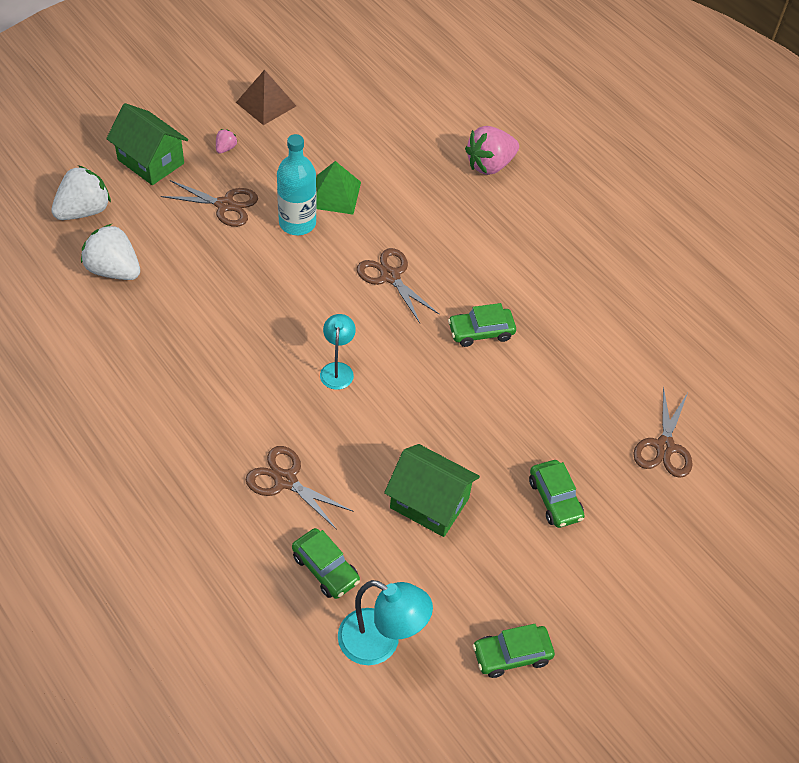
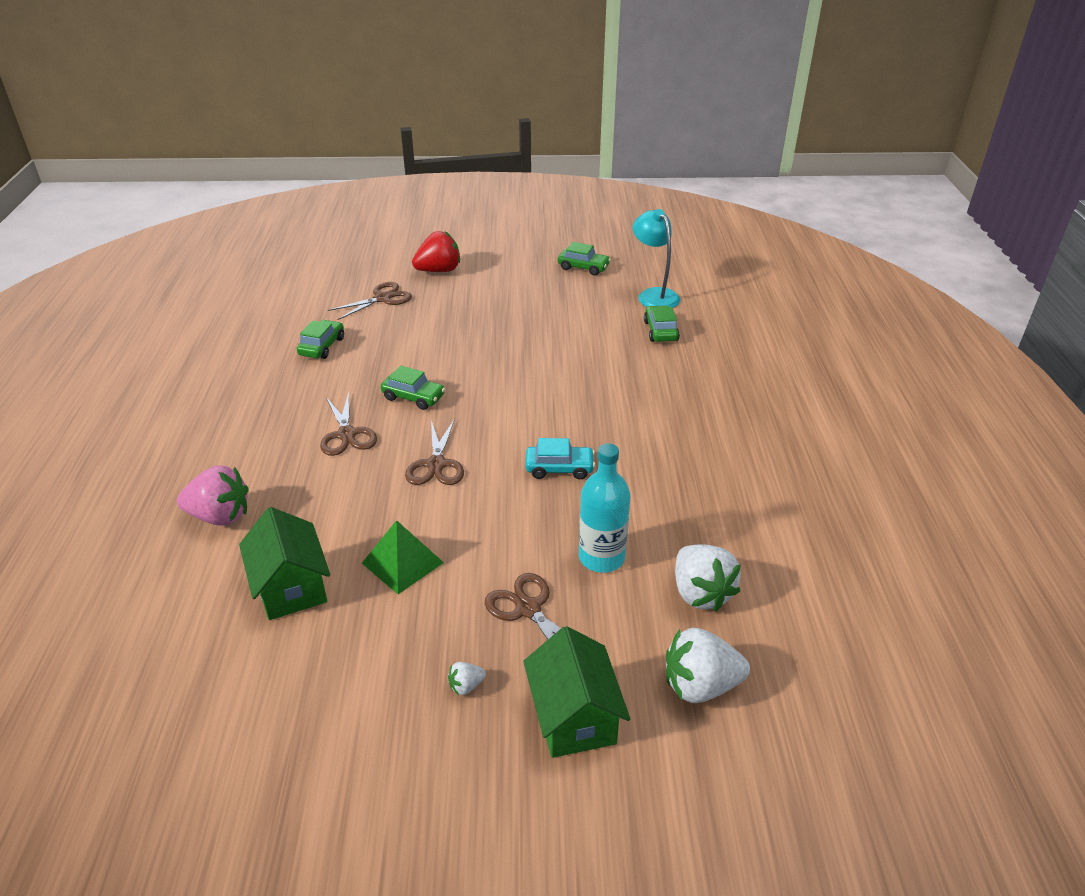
camera: 140 degrees left, 15 degrees down
(226, 148) = (466, 686): pink strawberry -> white strawberry
(266, 104) = (355, 730): brown pyramid -> none
(285, 480) = (652, 377): brown scissors -> brown scissors (346, 434)
(290, 322) = (559, 468): none -> turquoise car
(297, 223) = (470, 551): turquoise bottle -> turquoise bottle (601, 557)
(337, 369) = (552, 421): turquoise lamp -> none
(429, 503) = (563, 332): green house -> green house (291, 587)
(555, 499) = (482, 305): green car -> green car (322, 346)
(667, 535) = (439, 271): none -> red strawberry

